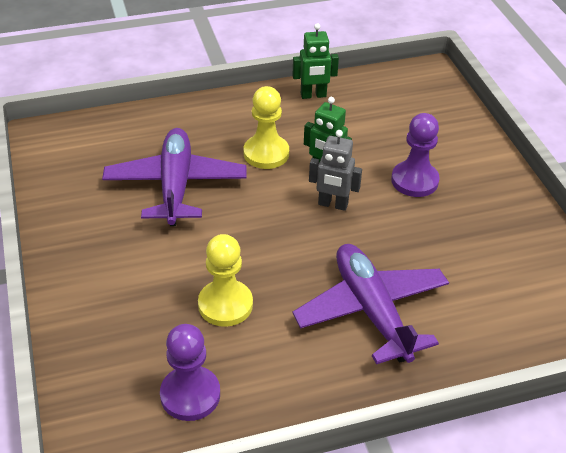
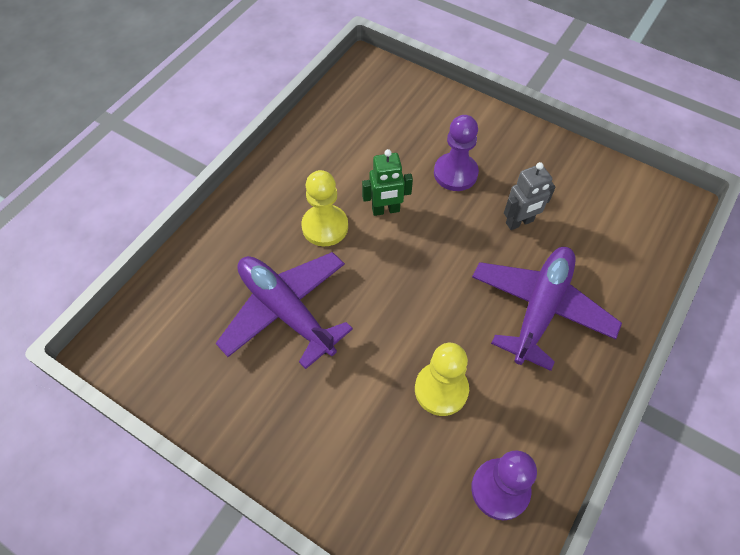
camera: 40 degrees left, 15 degrees up
(313, 95) = (303, 145): green robot -> none
(333, 204) = (422, 237): grey robot -> grey robot (519, 222)
(371, 311) = (540, 309): purple plane -> purple plane turned 90 degrees clockwise

